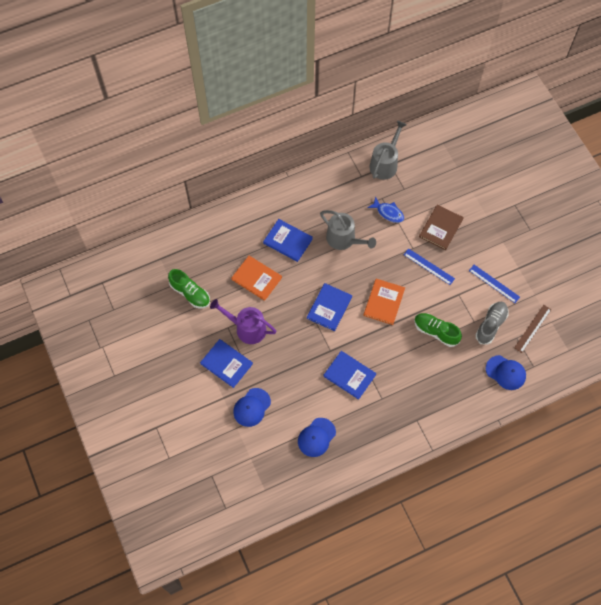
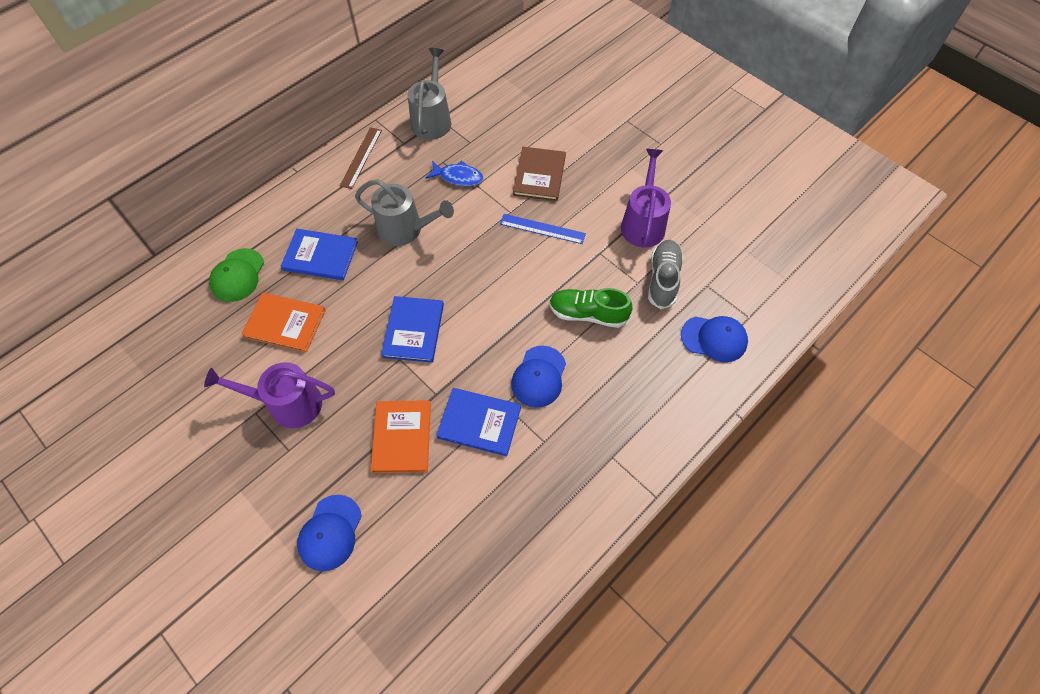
camera: 20 degrees left, 5 degrees down
(190, 293) = (179, 379): green shoe -> none
(226, 363) = (267, 473): blue book -> none
(236, 238) = (237, 275): none -> green cap
(316, 437) = (458, 545): blue cap -> blue cap (539, 376)
(384, 302) = (494, 297): orange book -> orange book (401, 437)
(494, 283) = (643, 223): blue ruler -> purple watering can
(532, 328) = (723, 266): brown ruler -> brown ruler (361, 157)

